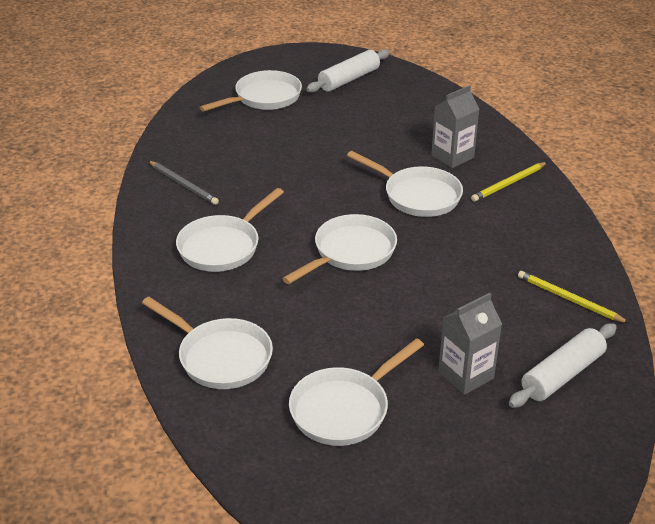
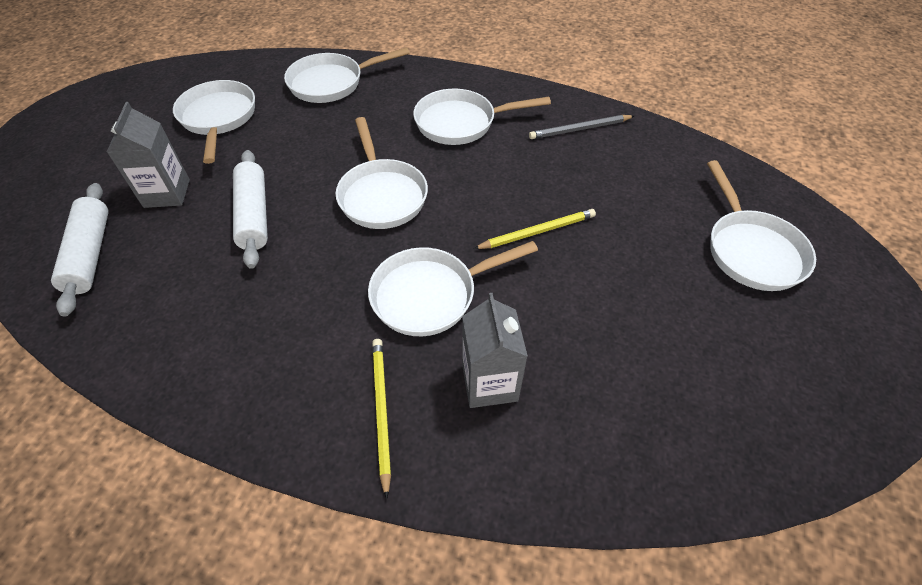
camera: 120 degrees right, 15 degrees up
(223, 246) = (461, 123): white pan -> white pan turned 75 degrees counterclockwise
(349, 79) = (784, 371): white rolling pin -> white rolling pin (254, 215)
(569, 299) = (150, 325): yellow pencil -> yellow pencil (537, 232)

